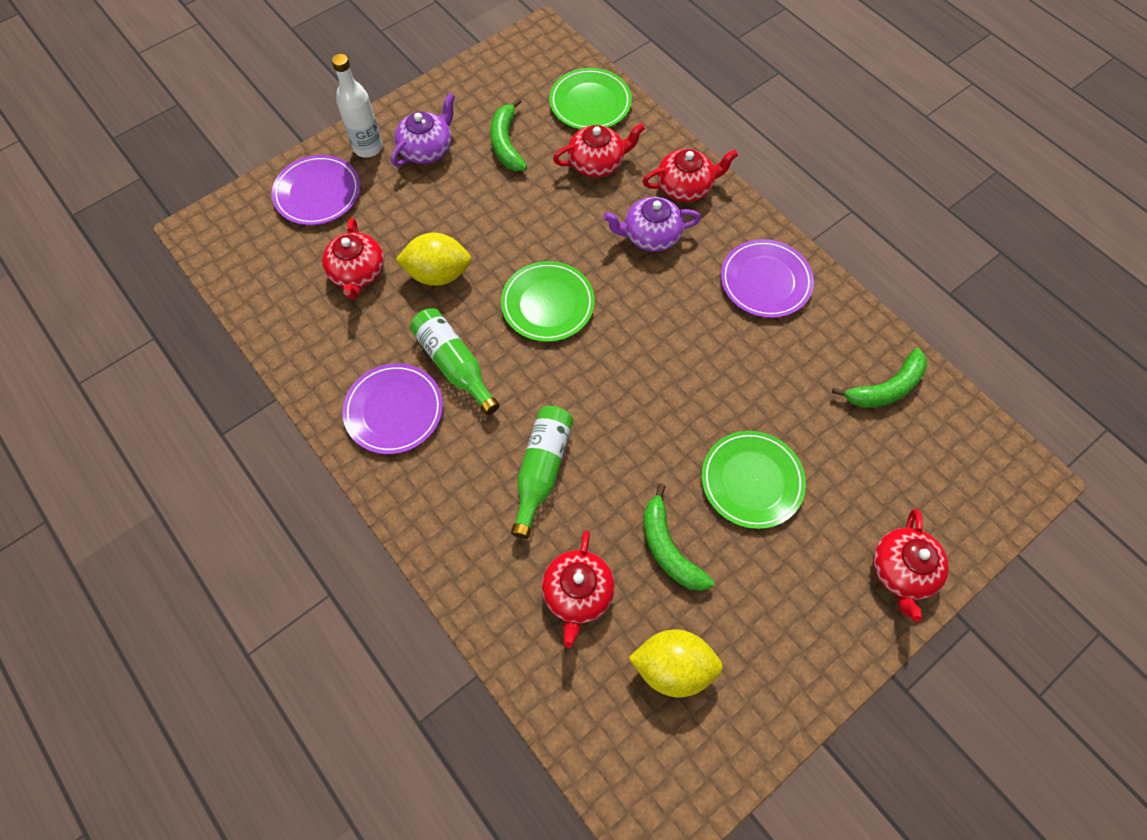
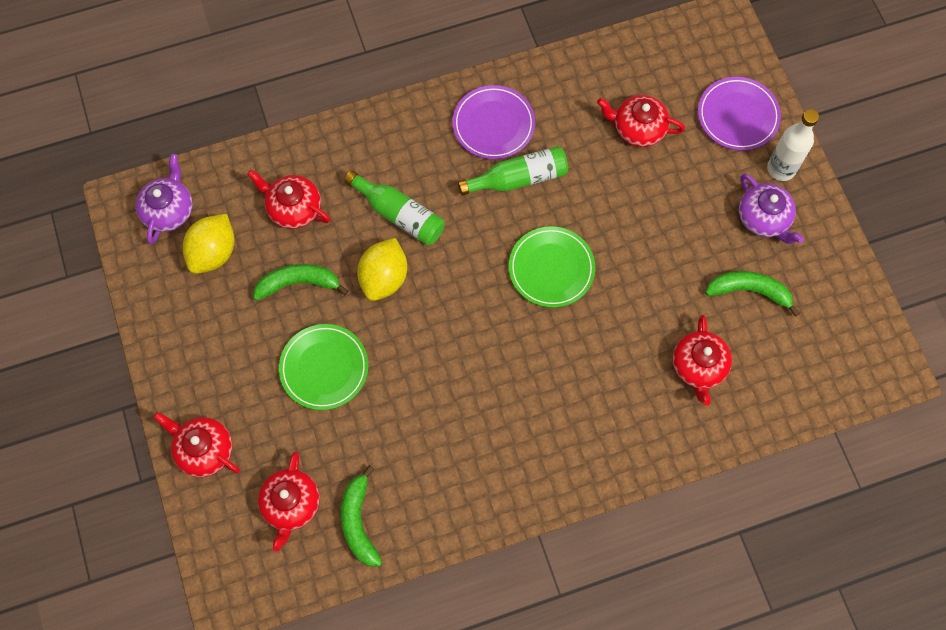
camera: 110 degrees right, 5 degrees up
(438, 274) = (614, 190): yellow lemon -> yellow lemon (384, 278)
(590, 103) = (780, 388): green plate -> none
(650, 235) = (594, 383): purple teapot -> purple teapot (169, 210)
(685, 187) = (641, 439): red teapot -> red teapot (291, 504)
(765, 281) = (507, 467): purple plate -> none

